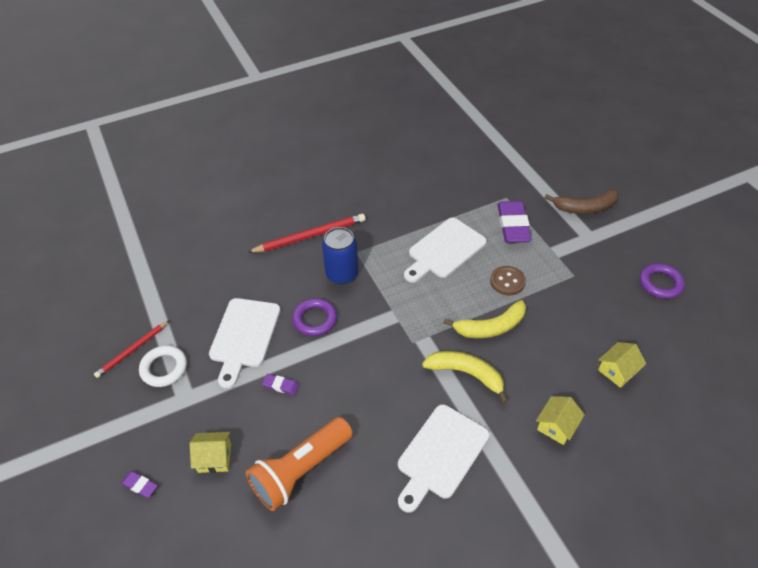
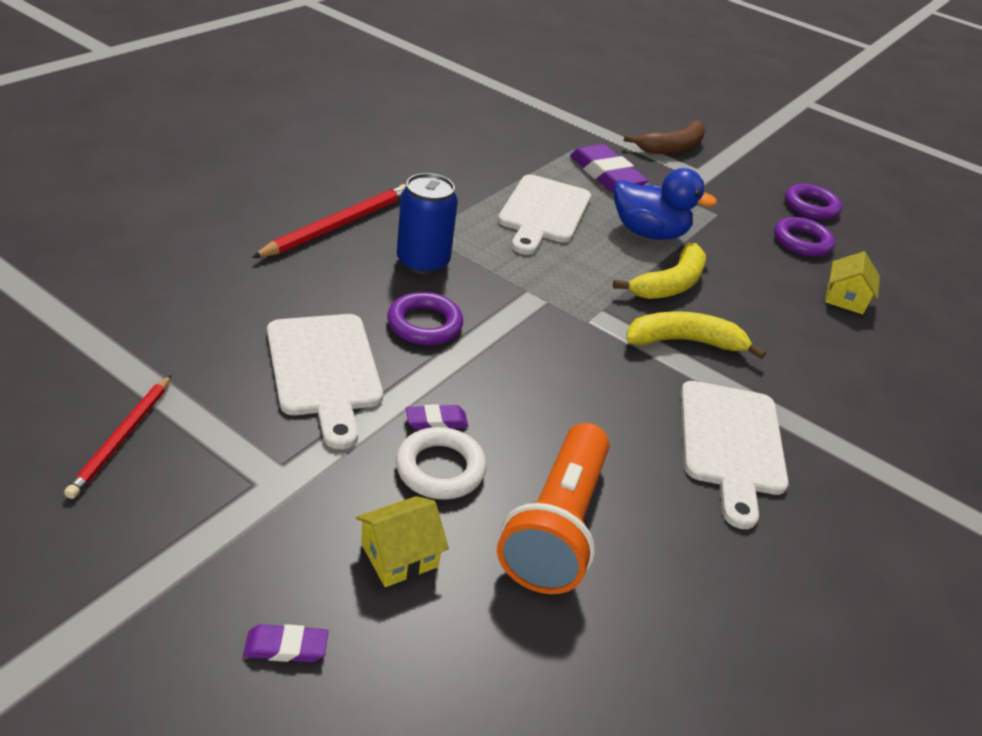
camera: 35 degrees left, 10 degrees down
(164, 368) = (207, 449): white ring -> white ring (440, 468)
(507, 281) = (648, 233): brown button -> blue duck
(556, 426) = (834, 371): yellow house -> none
(624, 314) = (802, 241): none -> purple ring

